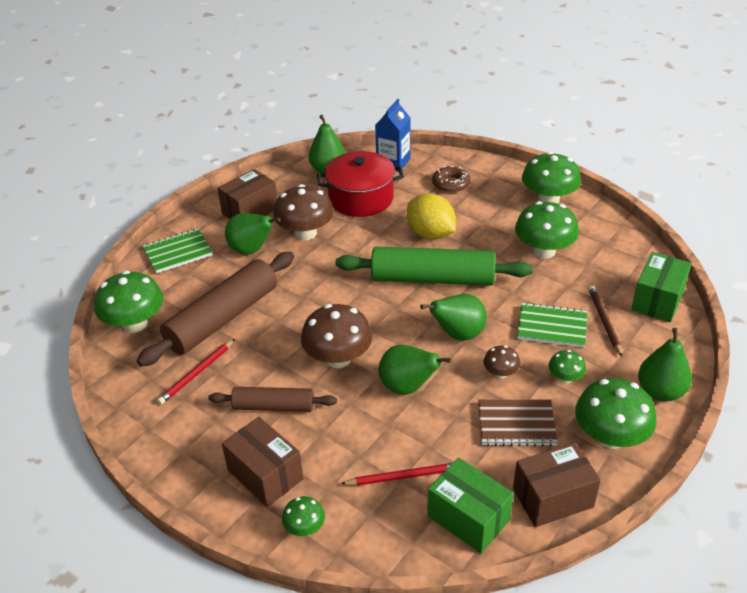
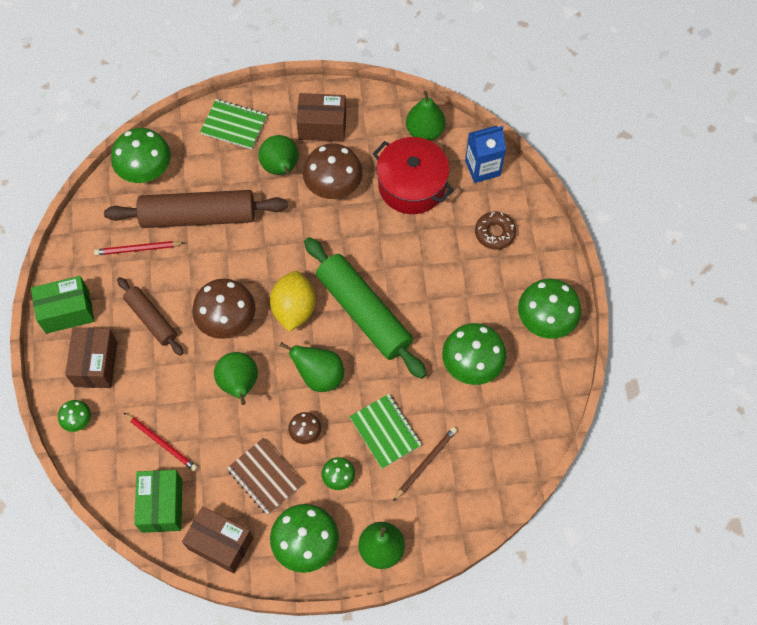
camera: 45 degrees right, 25 degrees up
(430, 234) = (415, 269): yellow lemon -> yellow lemon (294, 309)
(657, 300) = (486, 485): green box -> green box (67, 311)

